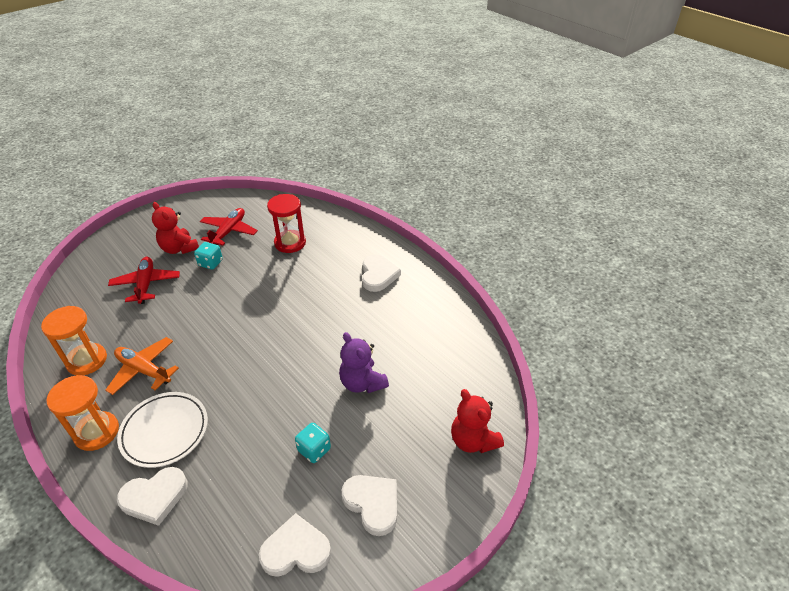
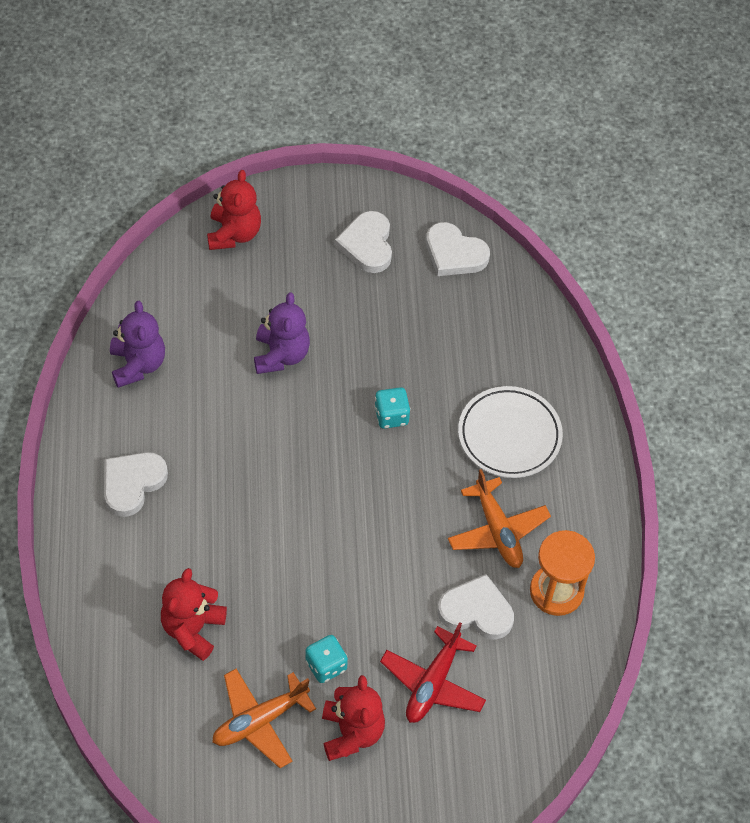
camera: 145 degrees left, 15 degrees up
(96, 432) = (577, 480): orange hourglass -> none
(154, 497) = (548, 373): white heart -> white heart (476, 611)
(229, 232) = (260, 720): red plane -> orange plane
(290, 243) = (193, 629): red hourglass -> red teddy bear
(314, 450) = (381, 321): turquoise dice -> turquoise dice (391, 416)
(438, 325) = (138, 364): none -> purple teddy bear

